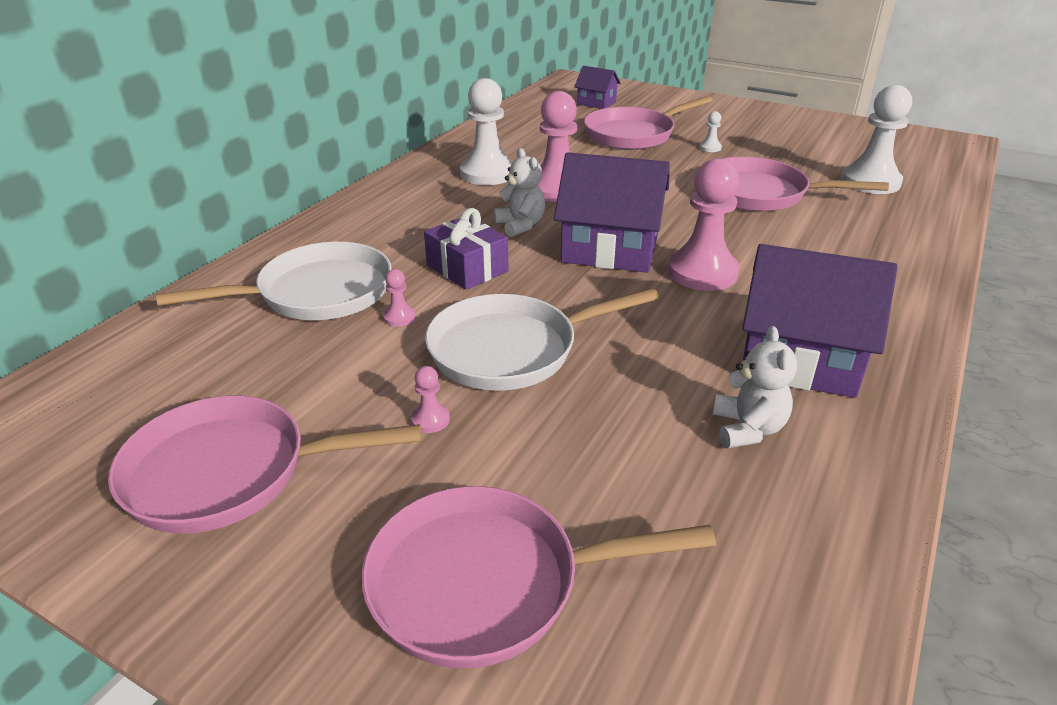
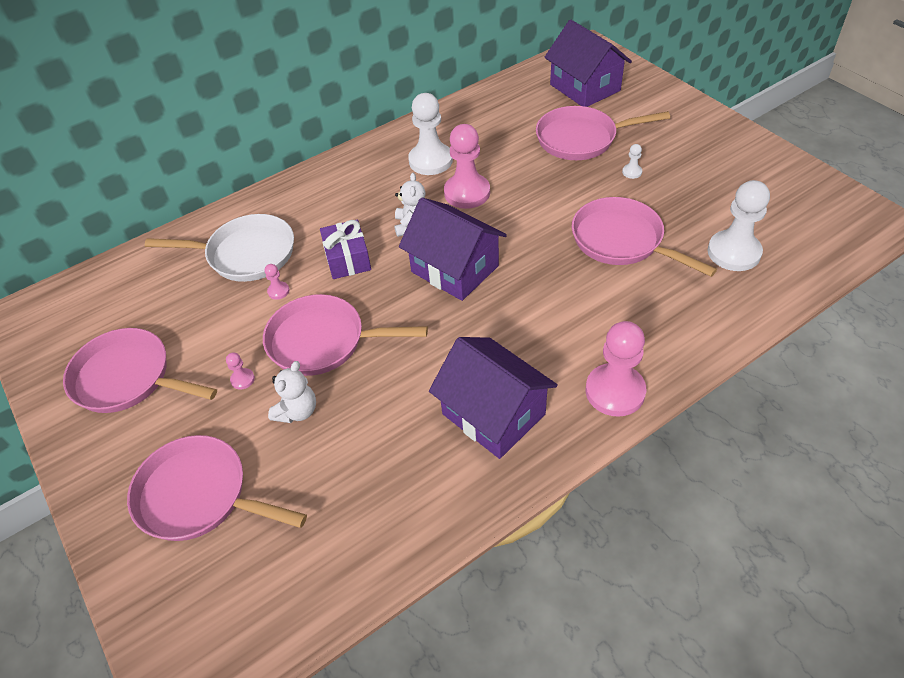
camera: 30 degrees right, 15 degrees up
(512, 349) = (323, 341): white pan -> pink pan
(596, 103) = (585, 88): purple house -> purple house, size x1.91
(702, 272) = (500, 312): pink pawn -> pink pawn (615, 391)
(747, 429) = (410, 455): white teddy bear -> white teddy bear (297, 411)

